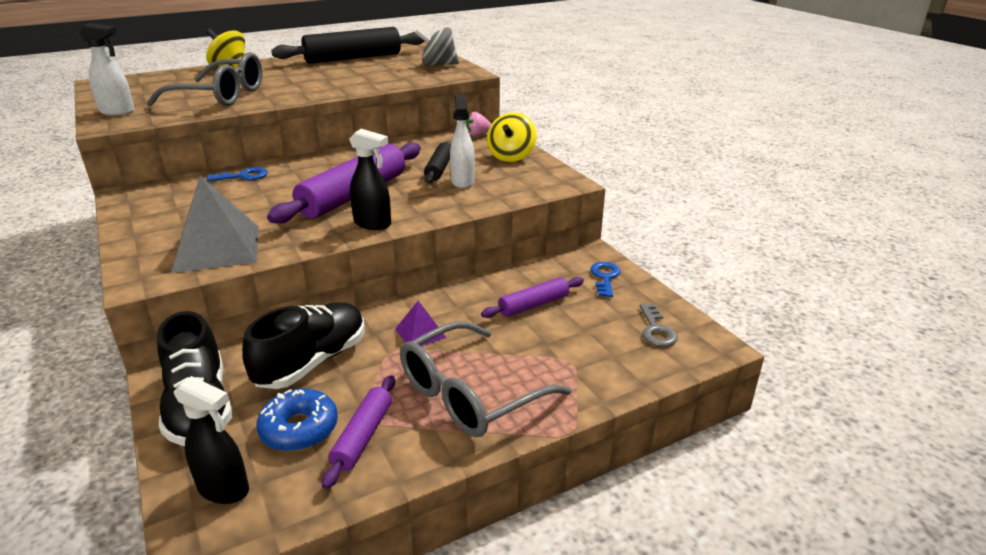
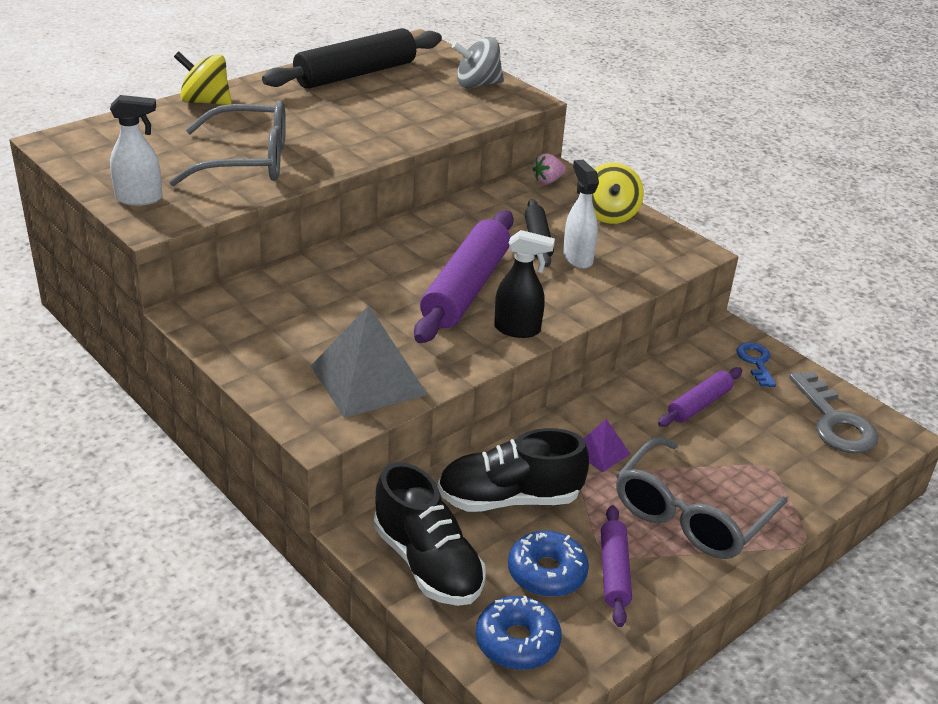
camera: 15 degrees left, 5 degrees up
(224, 489) = (517, 641): black spray bottle -> blue donut
(244, 176) = (309, 269): blue key -> none
(312, 362) = (509, 499): black shoe -> black shoe turned 120 degrees counterclockwise
(656, 330) = (835, 422): grey key -> grey key, size x1.68

